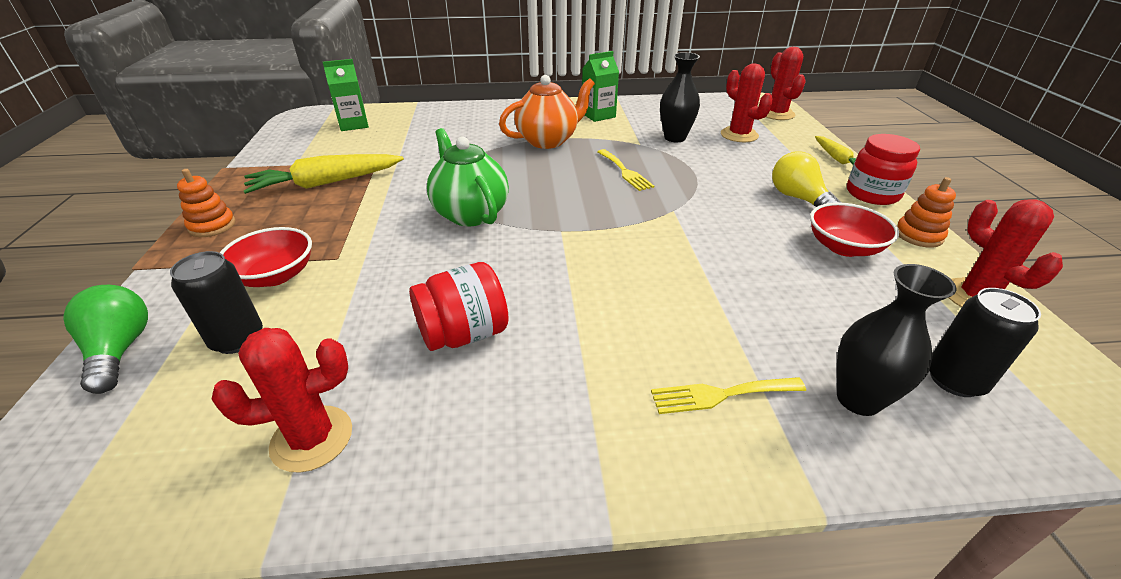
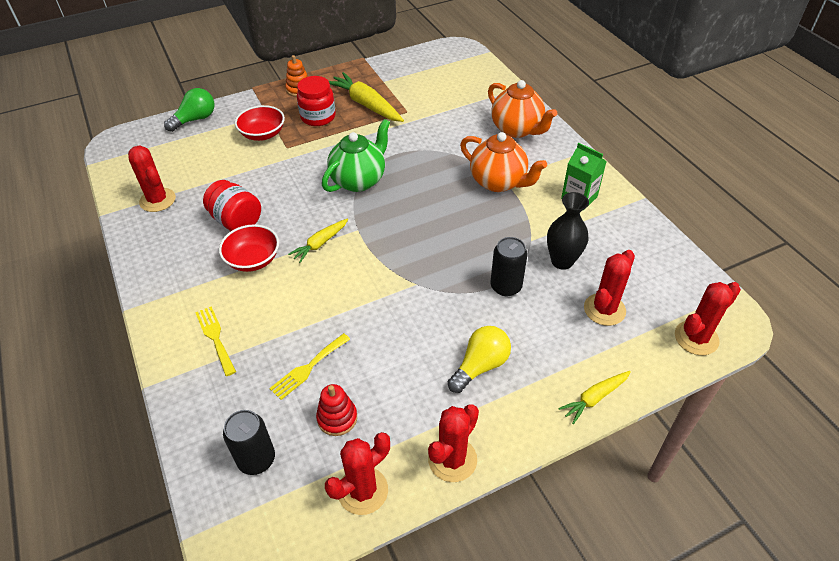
camera: 70 degrees right, 10 degrees up
(237, 339) = (211, 148): black can -> black can (506, 286)
(353, 124) = (459, 76): green carton -> none
(478, 118) = (517, 129): none -> orange teapot
(569, 262) = (320, 243): none -> yellow carrot
(625, 171) = (467, 242): yellow fork -> yellow fork (308, 368)
(843, 247) = (405, 400): red bowl -> red bowl (253, 259)
(858, 399) = (226, 404): black vase -> none
(872, 194) = (522, 426): red jar -> red jar (318, 117)
(874, 298) = (337, 418): none -> red stacking toy
(918, 235) = (452, 459): orange stacking toy -> red cactus

